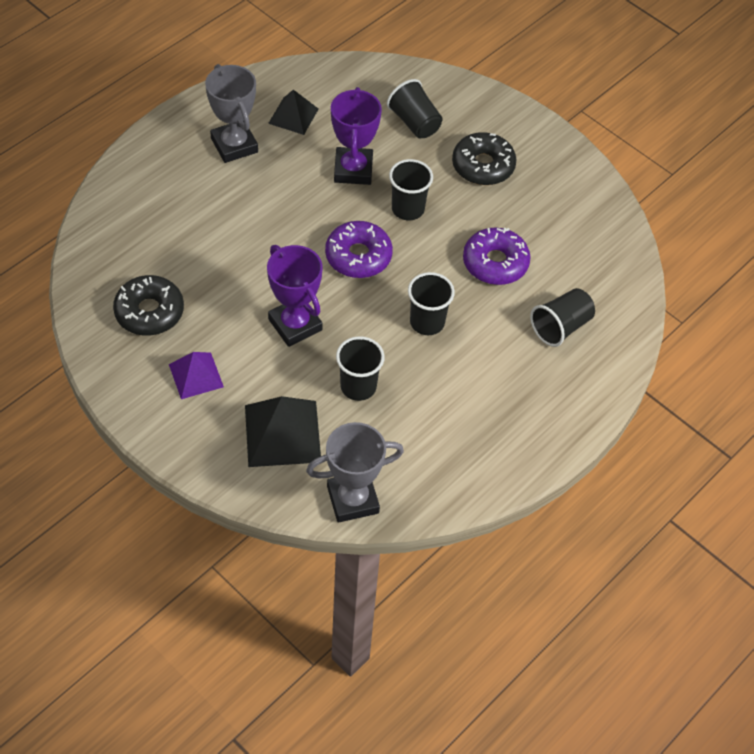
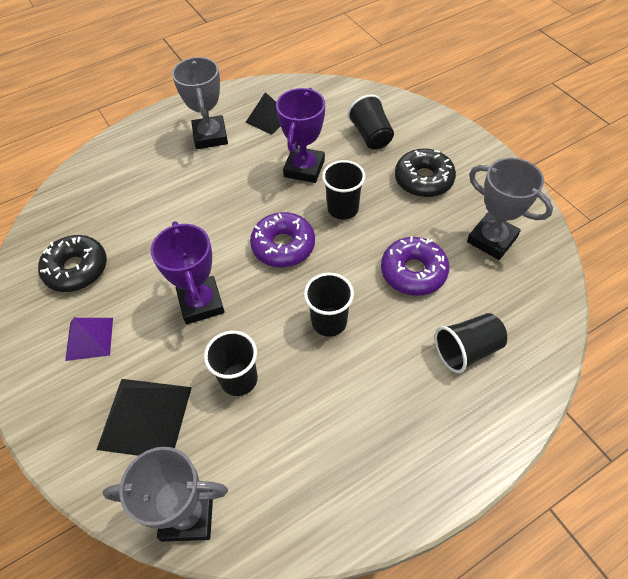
camera: 20 degrees right, 0 degrees up
(564, 220) = (492, 240): none -> grey trophy

